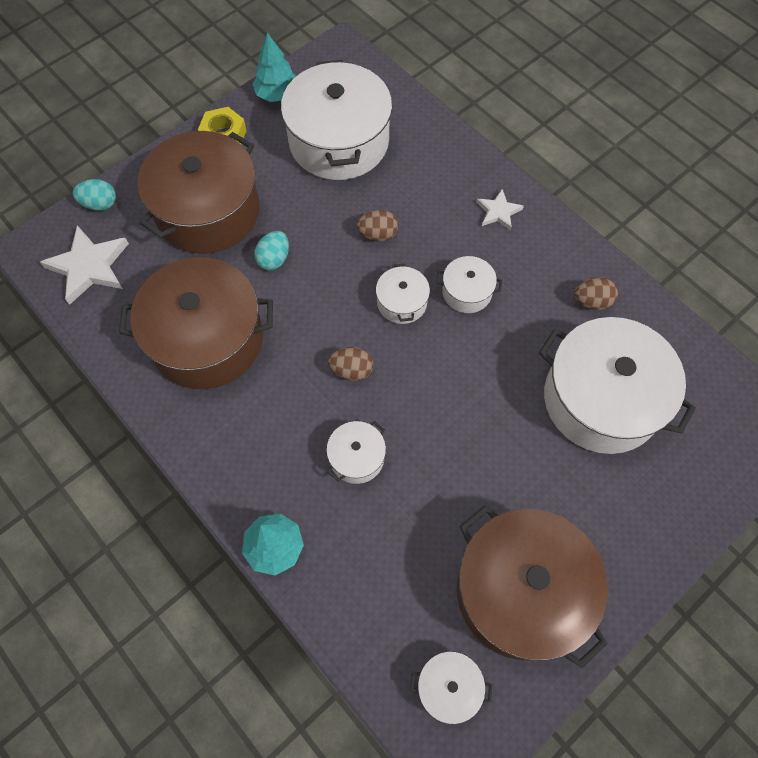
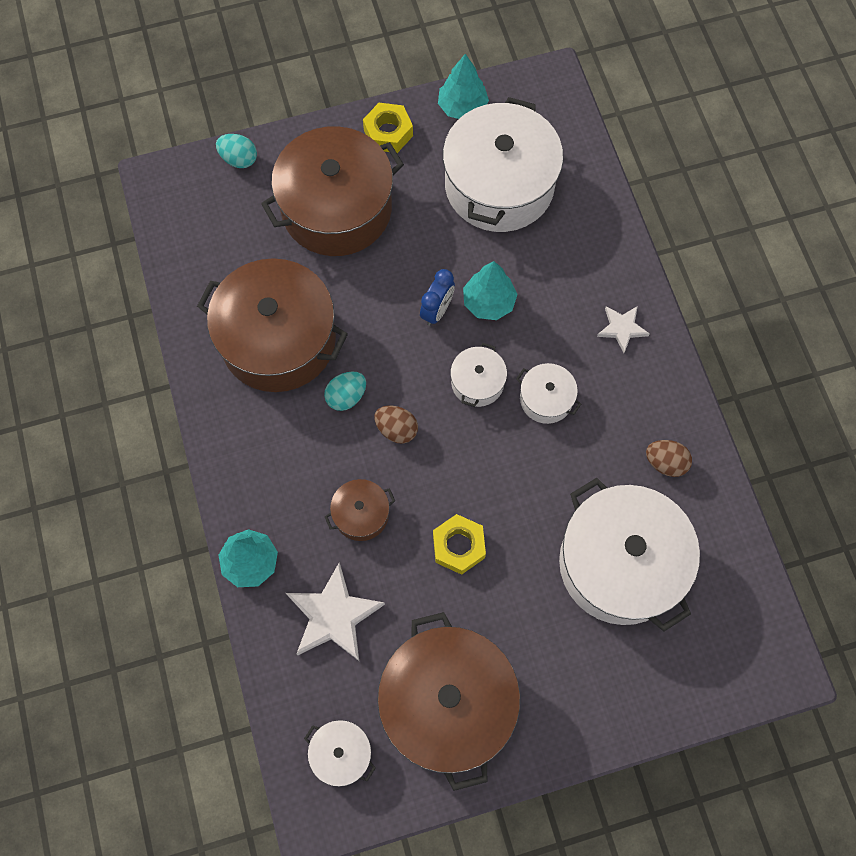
camera: 25 degrees right, 5 degrees up
(89, 266) = (203, 220): white star -> white star (334, 615)
(274, 259) = (376, 285): turquoise egg -> turquoise egg (346, 396)
(337, 259) = (437, 311): none -> blue clock
(357, 457) = (361, 514): white pot -> brown pot
(378, 234) = (489, 302): brown egg -> turquoise tree
(457, 446) = (458, 546): none -> yellow nut

